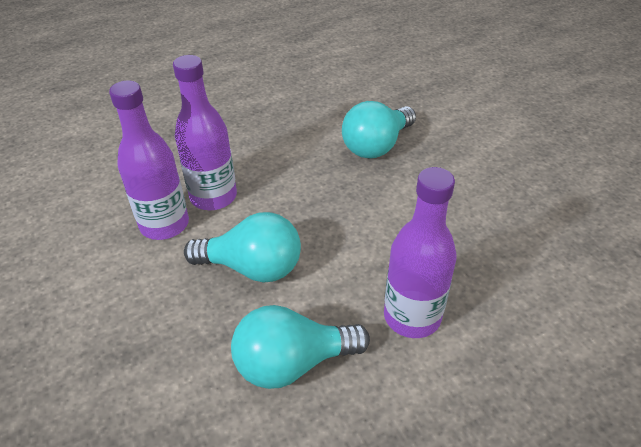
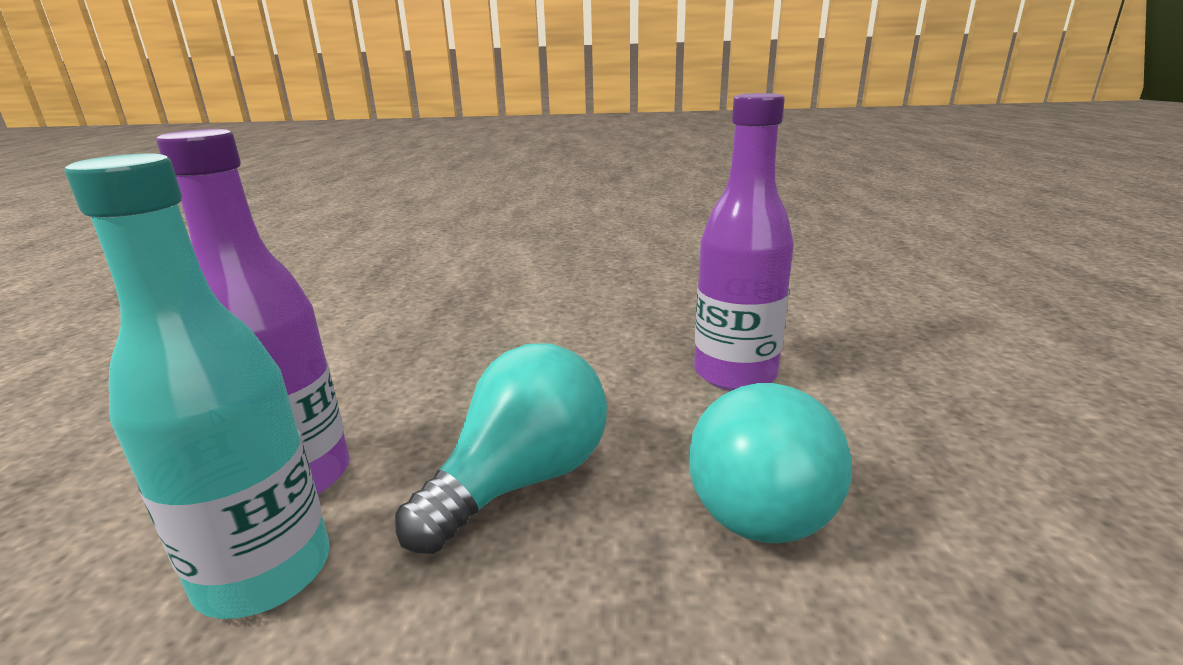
camera: 60 degrees left, 20 degrees down
(164, 224) = (265, 573): purple bottle -> turquoise bottle
(376, 146) = (428, 312): turquoise light bulb -> none

